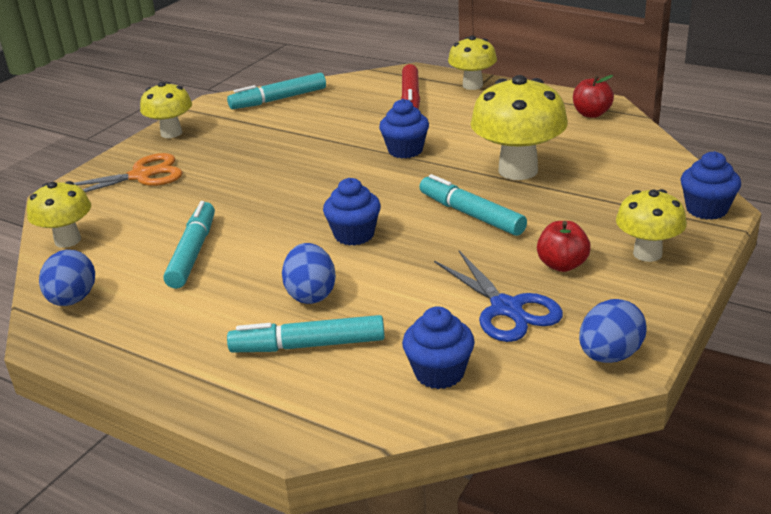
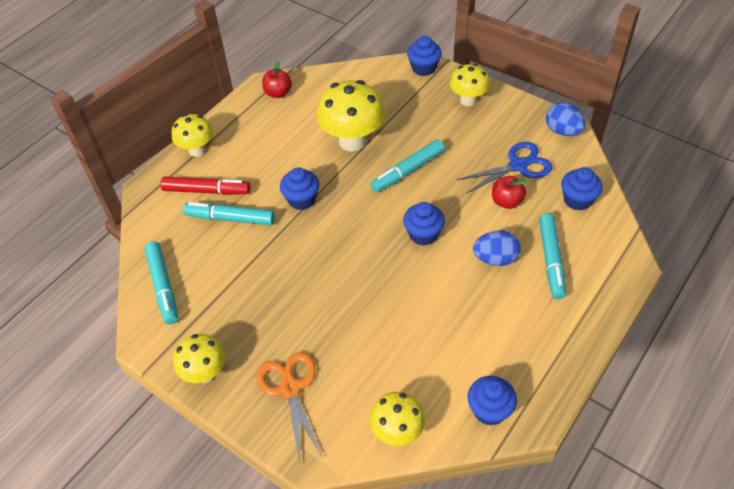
camera: 85 degrees left, 20 degrees up
(73, 300) = (489, 410): blue egg -> blue cupcake
(192, 253) = (432, 333): turquoise marker -> turquoise marker (231, 218)
(562, 265) = (475, 136): red apple -> red apple (506, 201)

